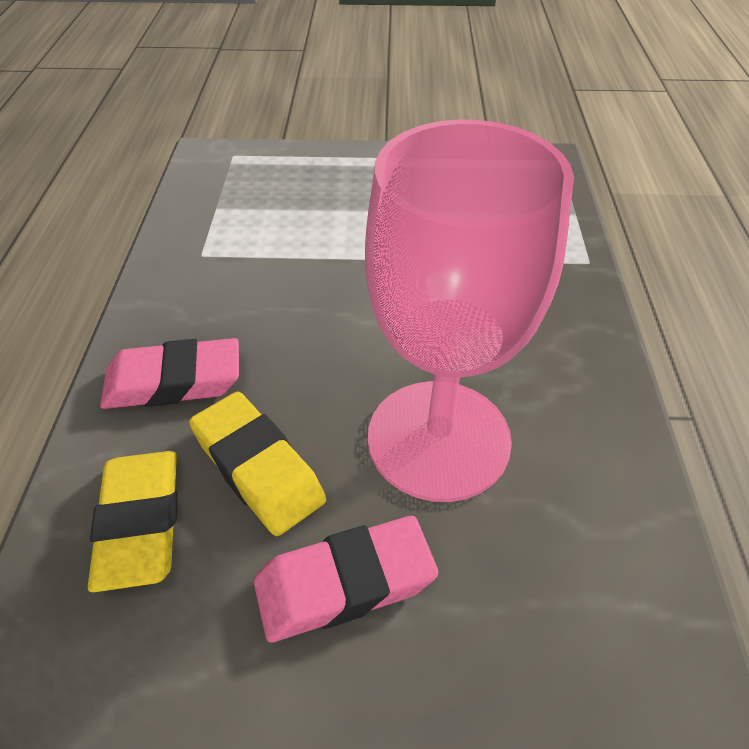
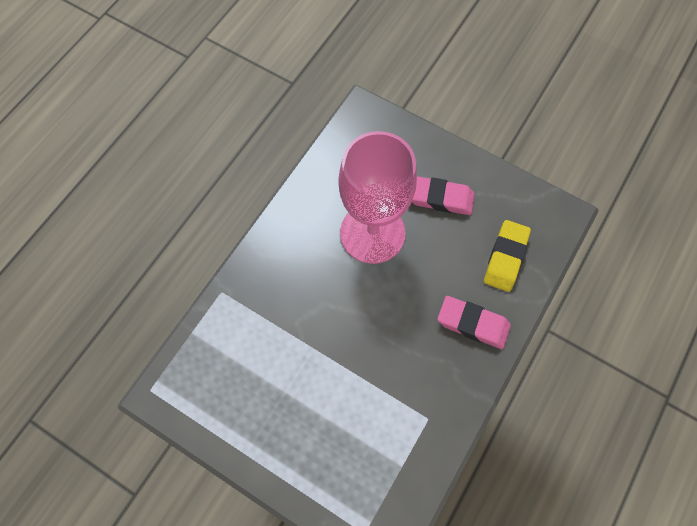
camera: 150 degrees left, 20 degrees up
(258, 468) = (452, 258): yellow eraser -> none

